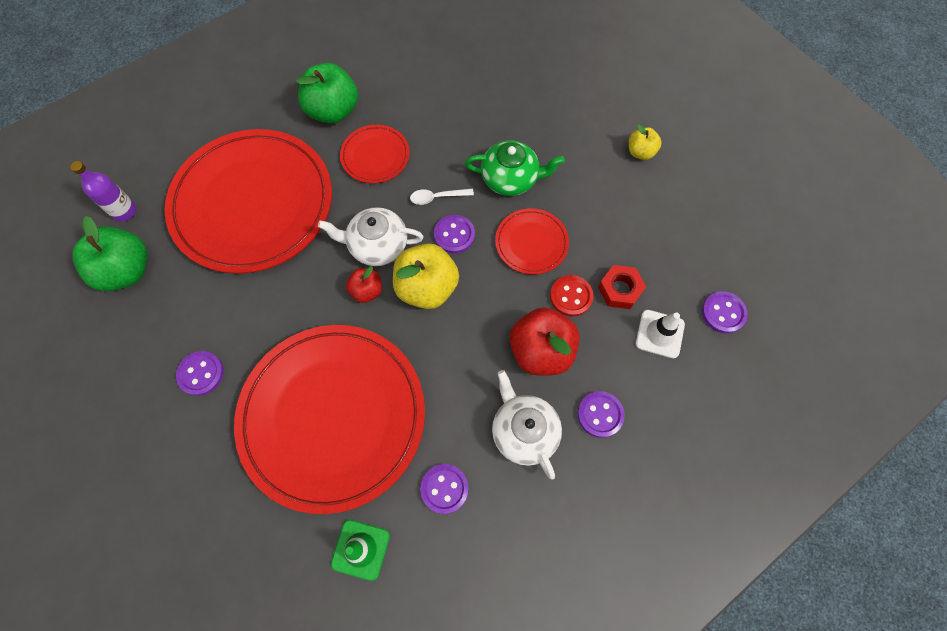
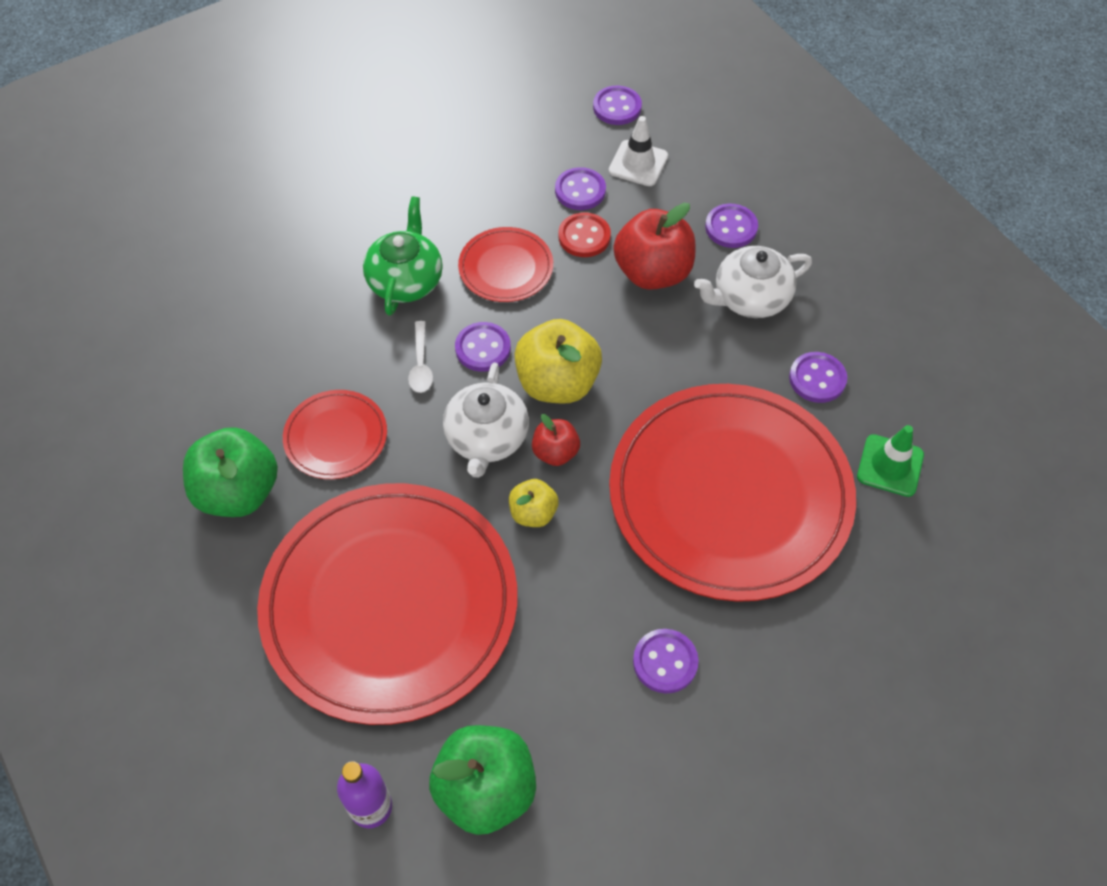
camera: 85 degrees left, 10 degrees down
(620, 290) = (580, 190): red nut -> purple button
(640, 152) = (391, 146): yellow apple -> yellow apple (533, 513)

